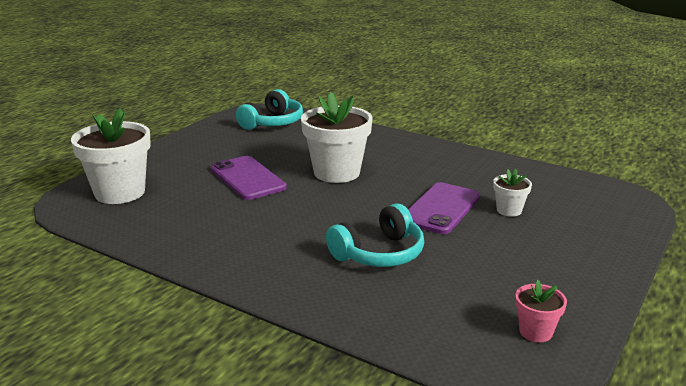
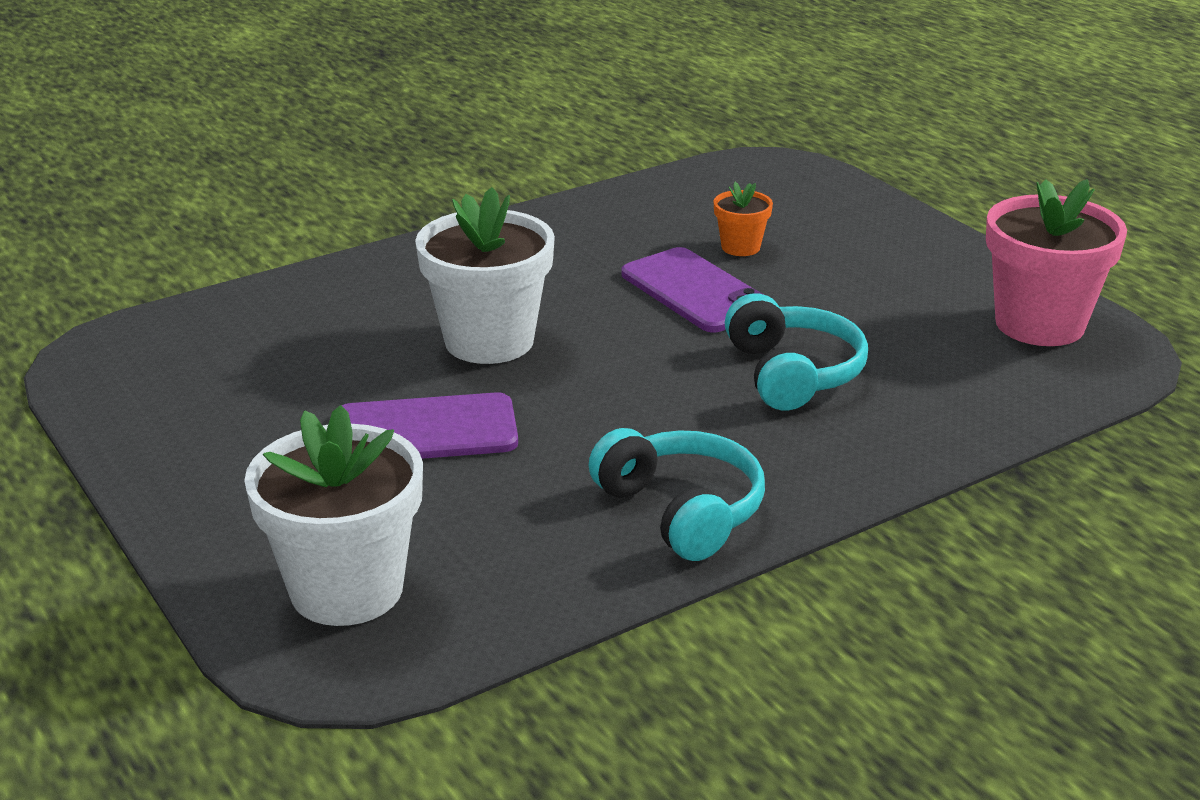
camera: 65 degrees left, 5 degrees up
(272, 122) = (183, 352): turquoise headphones -> turquoise headphones (682, 511)
(509, 210) = (740, 247): white flower pot -> orange flower pot
(535, 332) = (1039, 324): pink flower pot -> pink flower pot, size x2.07

